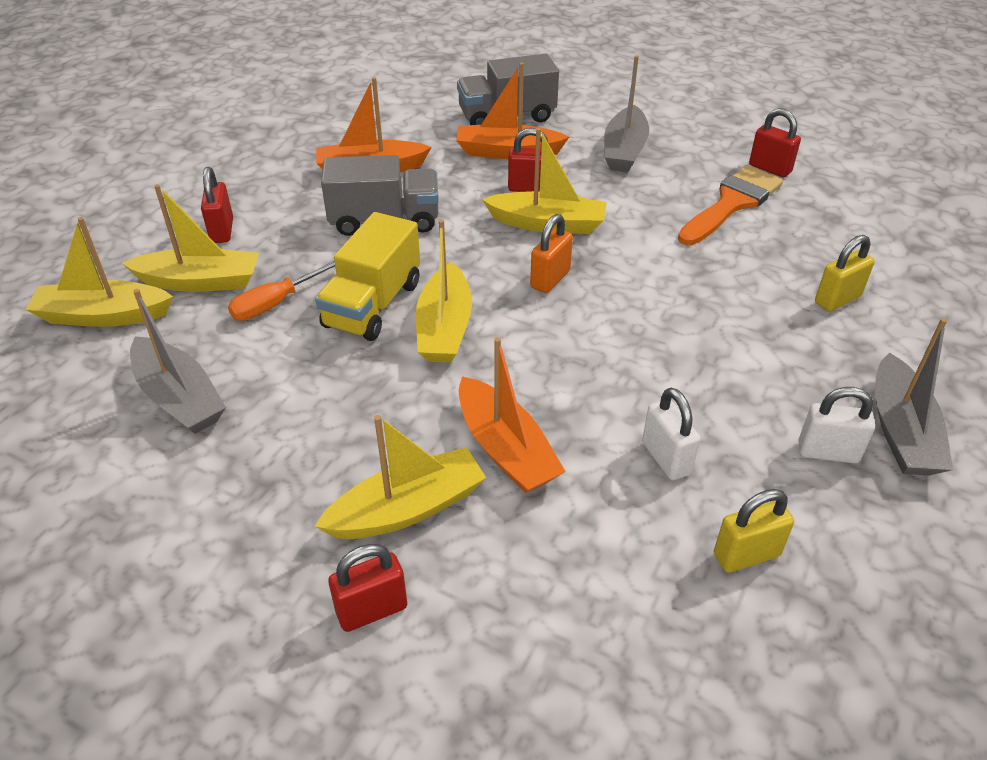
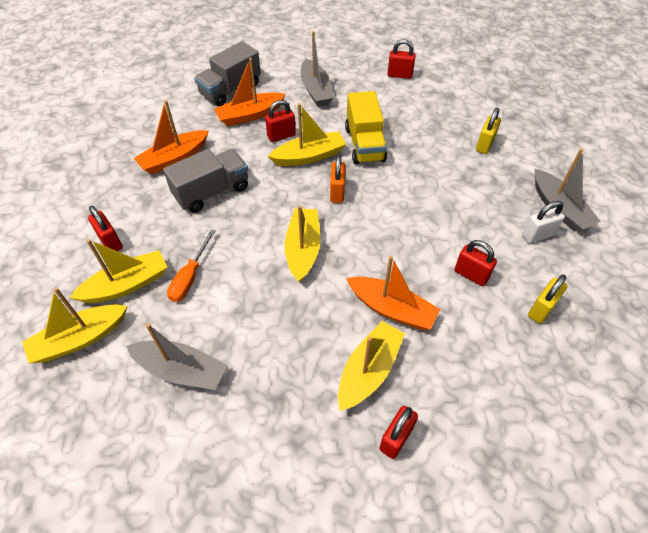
camera: 30 degrees left, 10 degrees up
(373, 305) = (250, 252): yellow truck -> yellow truck (364, 144)
(444, 328) = (303, 249): yellow boat -> yellow boat turned 150 degrees counterclockwise
(666, 458) = (471, 275): white padlock -> red padlock
(732, 203) = (396, 105): orange brush -> none

